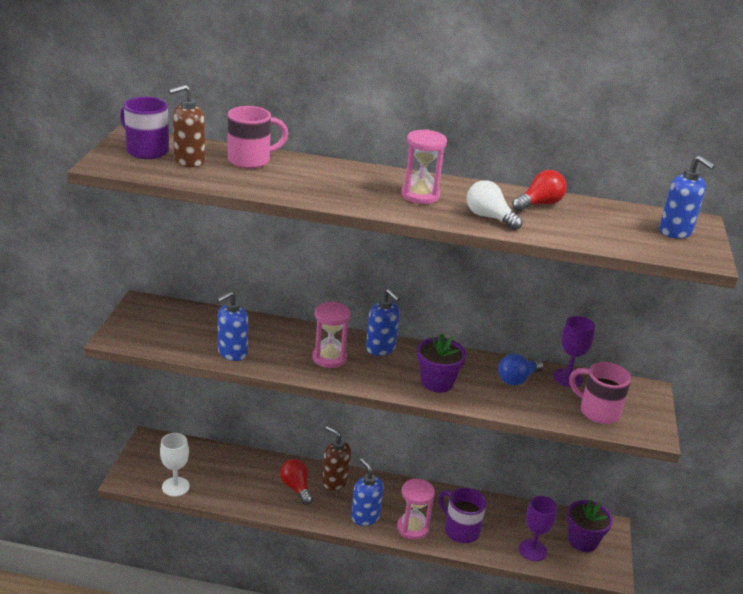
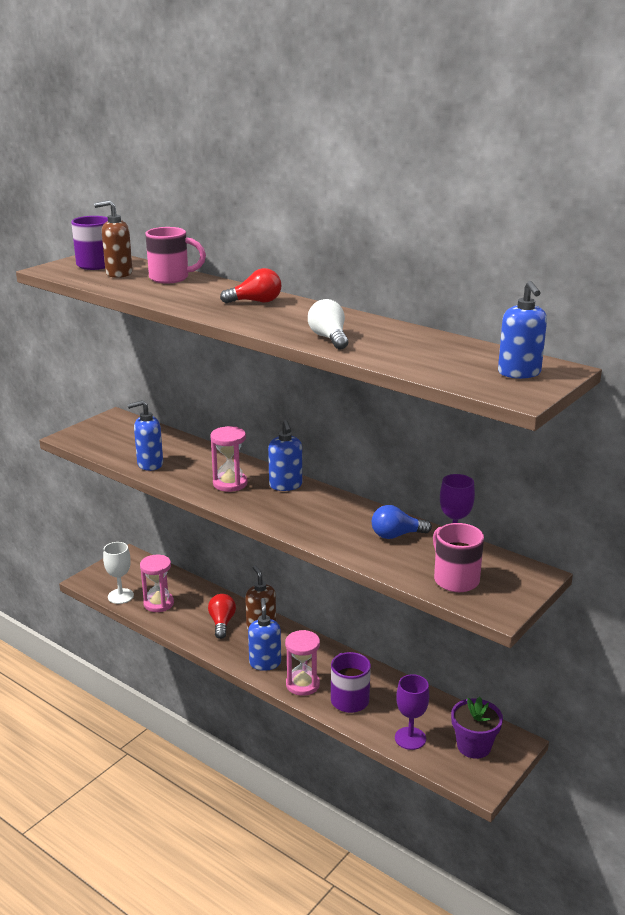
camera: 30 degrees right, 5 degrees down
(420, 195) = (286, 316): pink hourglass -> pink hourglass (158, 603)
(437, 382) = (310, 521): purple flower pot -> none
(539, 204) = (398, 335): red light bulb -> red light bulb (256, 302)

